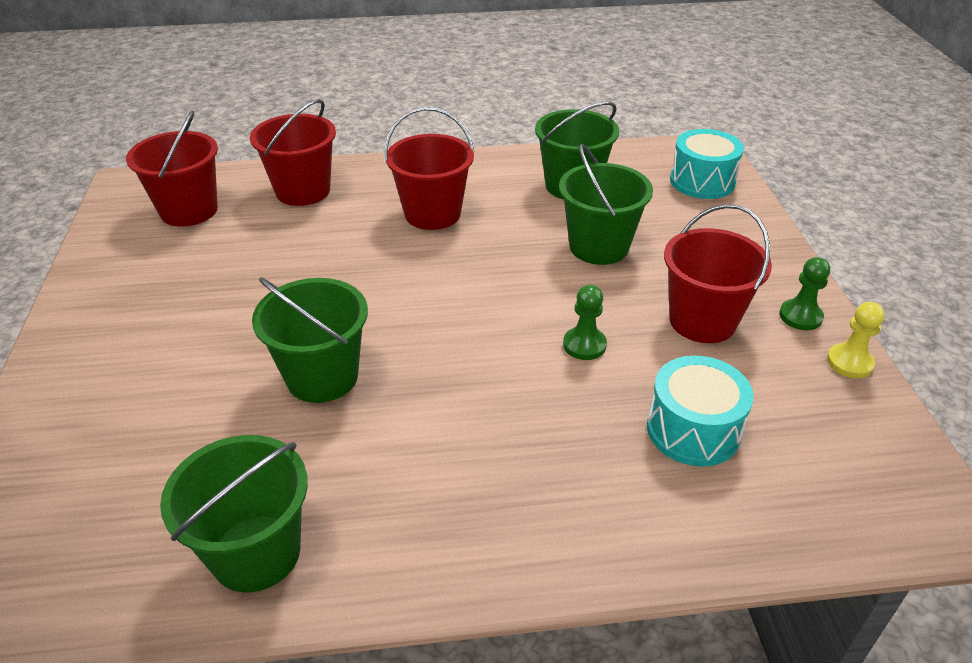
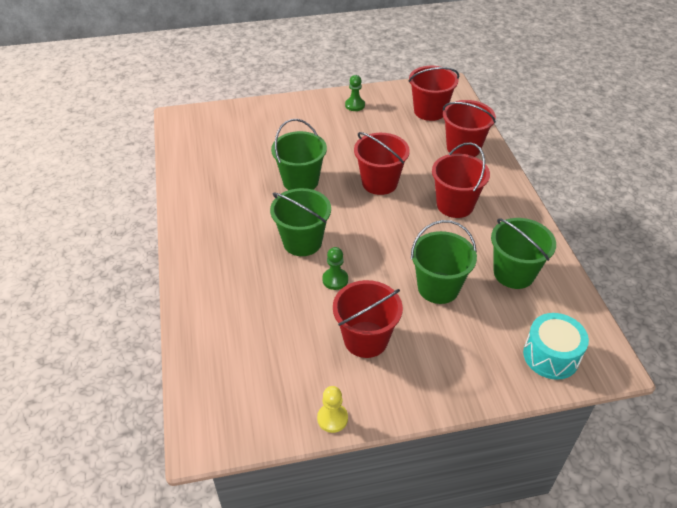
camera: 85 degrees right, 5 degrees up
(256, 553) = (199, 179): green bucket -> green bucket (302, 242)
(358, 280) = (379, 183): none -> red bucket
(693, 430) = (268, 326): turquoise drum -> none
(800, 316) = (379, 397): green pawn -> green pawn (355, 105)

